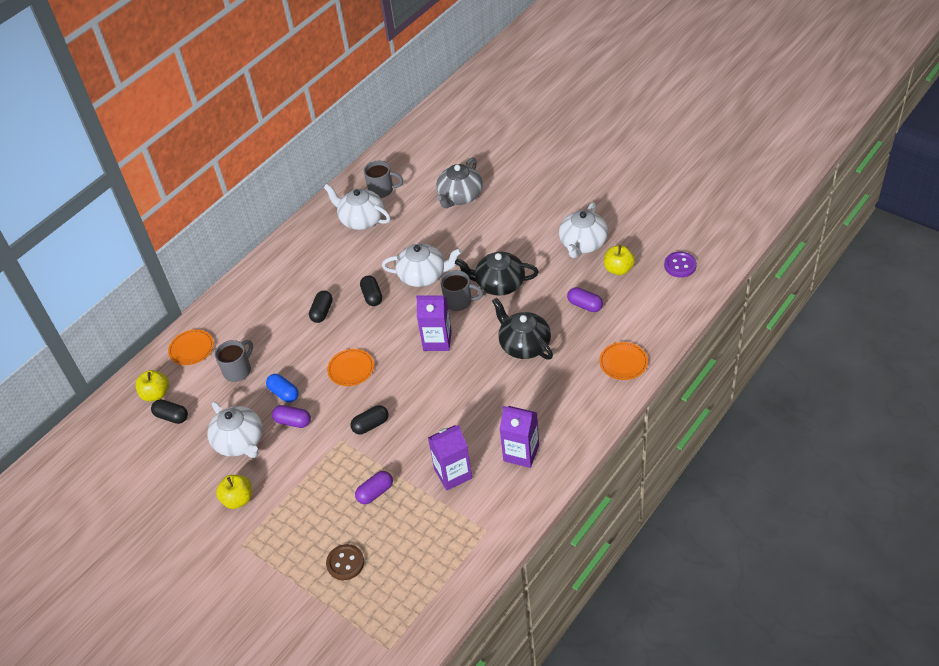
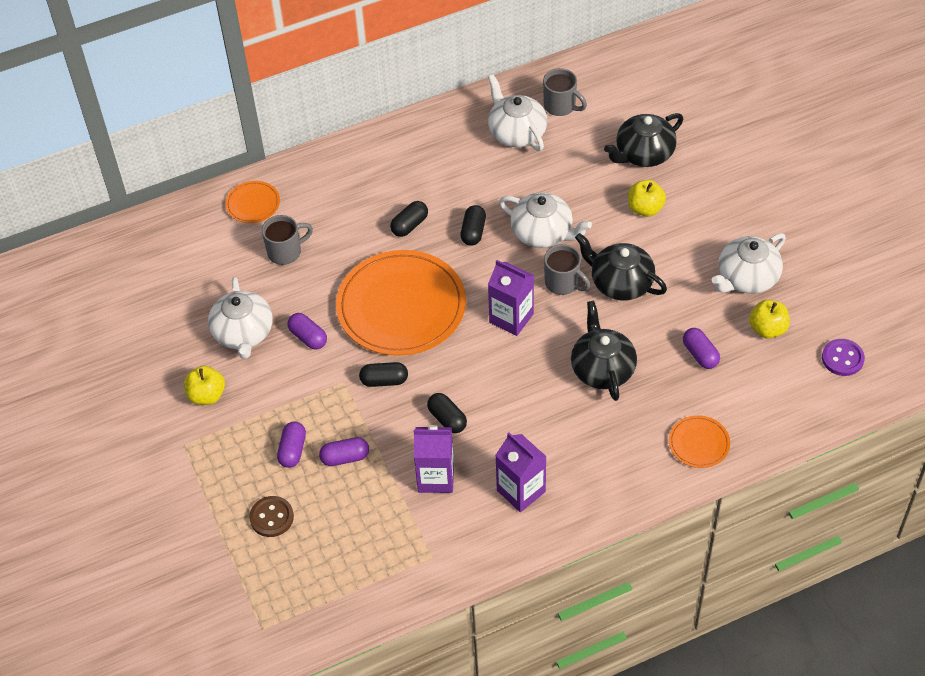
camera: 25 degrees right, 5 degrees up
(156, 394) = (190, 238): yellow apple -> yellow apple (645, 208)
(172, 417) = (192, 272): black capsule -> black capsule (447, 419)
(284, 393) = (317, 300): blue capsule -> none
(331, 507) = (292, 450): none -> purple capsule
(351, 369) = (401, 306): orange plate -> orange plate, size x2.26
(460, 196) = (643, 153): grey teapot -> black teapot

